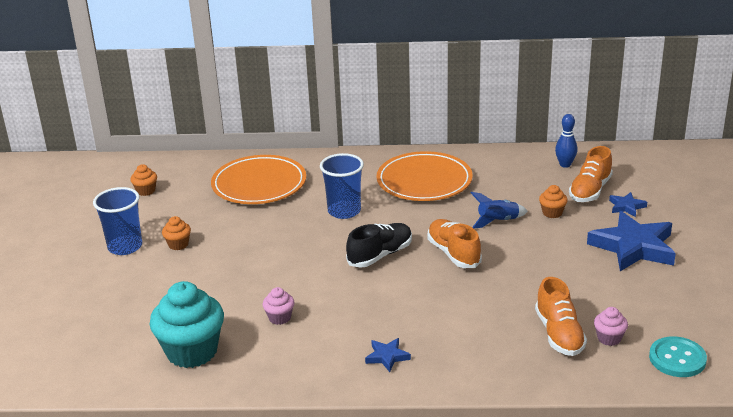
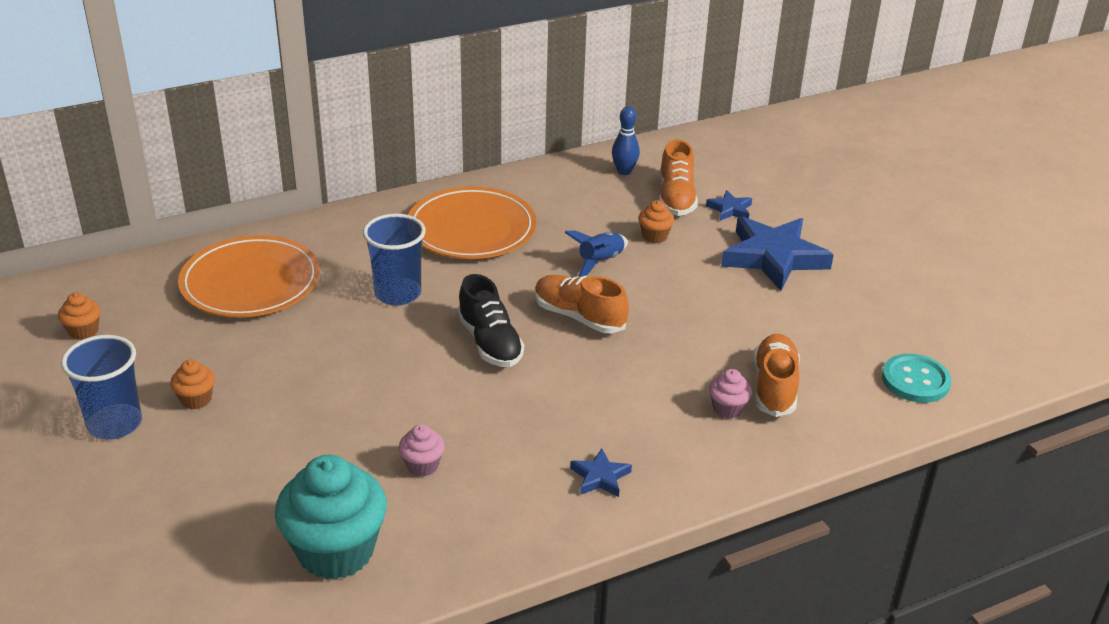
camera: 30 degrees left, 5 degrees up
(380, 255) = (490, 343): black shoe -> black shoe turned 135 degrees clockwise
(559, 334) = (774, 387): orange shoe -> orange shoe turned 135 degrees counterclockwise
(609, 338) = (830, 377): pink cupcake -> pink cupcake (727, 409)

